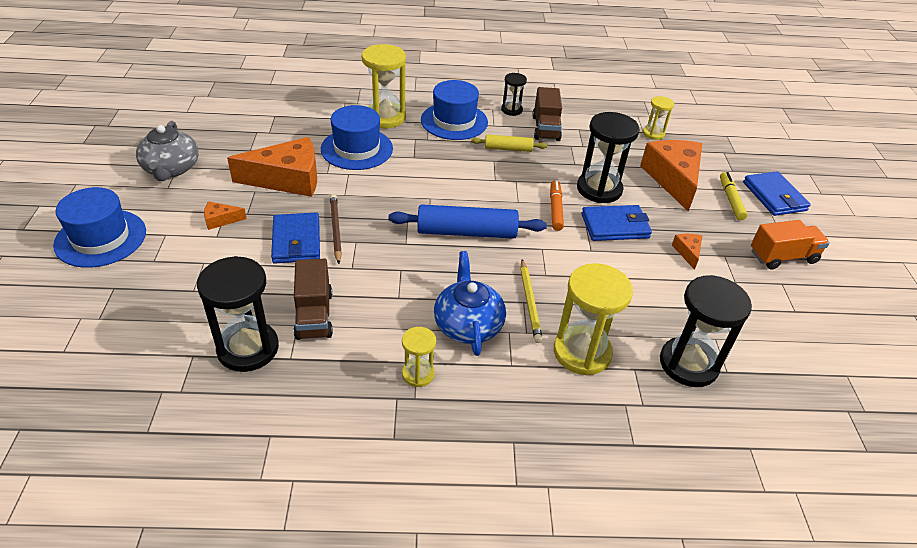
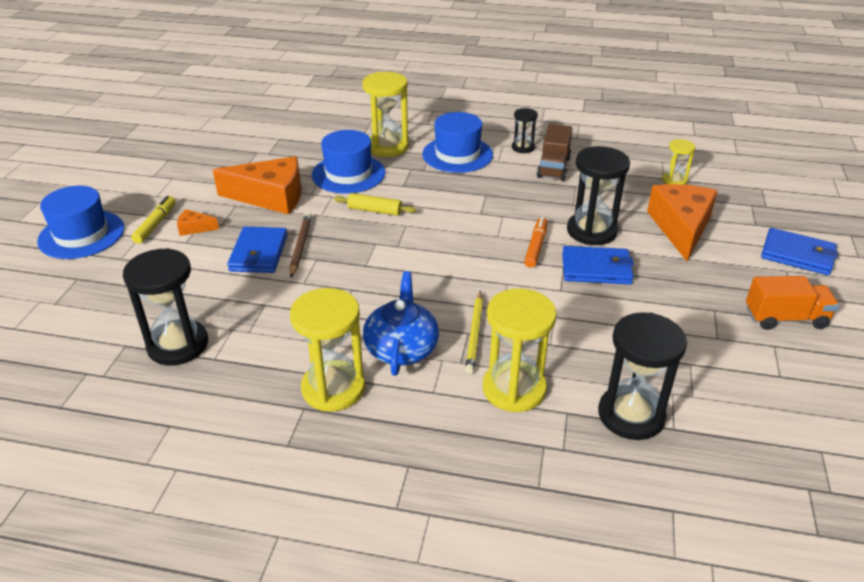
camera: 15 degrees right, 5 degrees down
(171, 169) = (166, 179): grey teapot -> none
(314, 315) = (251, 322): brown truck -> none
(418, 374) = (333, 388): yellow hourglass -> yellow hourglass, size x1.86
(466, 232) = (432, 260): blue rolling pin -> none
(508, 149) = (505, 184): yellow rolling pin -> yellow rolling pin (375, 210)
(687, 252) = (671, 303): orange cheese -> none
(731, 200) = (742, 254): yellow marker -> yellow marker (156, 224)
(774, 196) = (797, 255): blue wallet -> blue wallet turned 60 degrees counterclockwise

